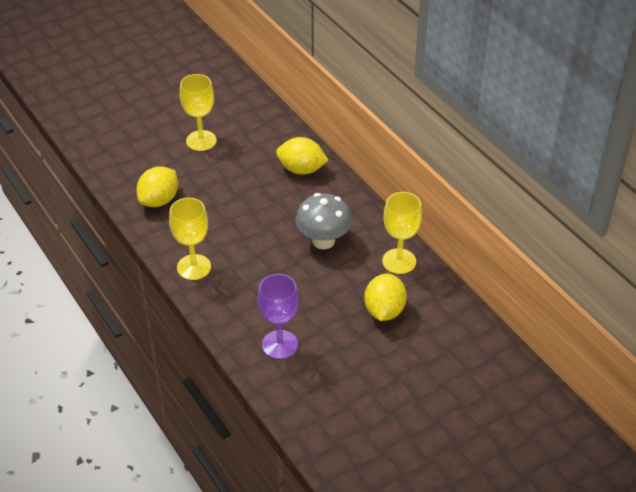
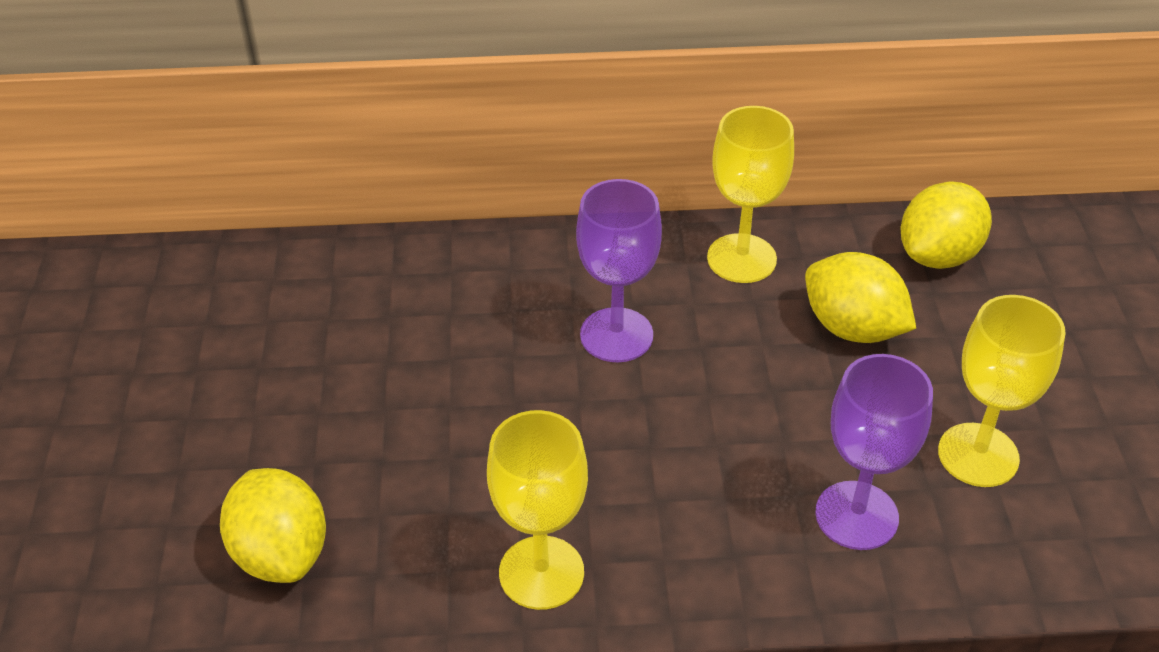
camera: 60 degrees left, 0 degrees up
(201, 140) = (162, 403): yellow goblet -> yellow goblet (978, 455)
(301, 169) = (396, 286): yellow lemon -> yellow lemon (938, 255)
(323, 241) = (616, 335): grey mushroom -> purple goblet

